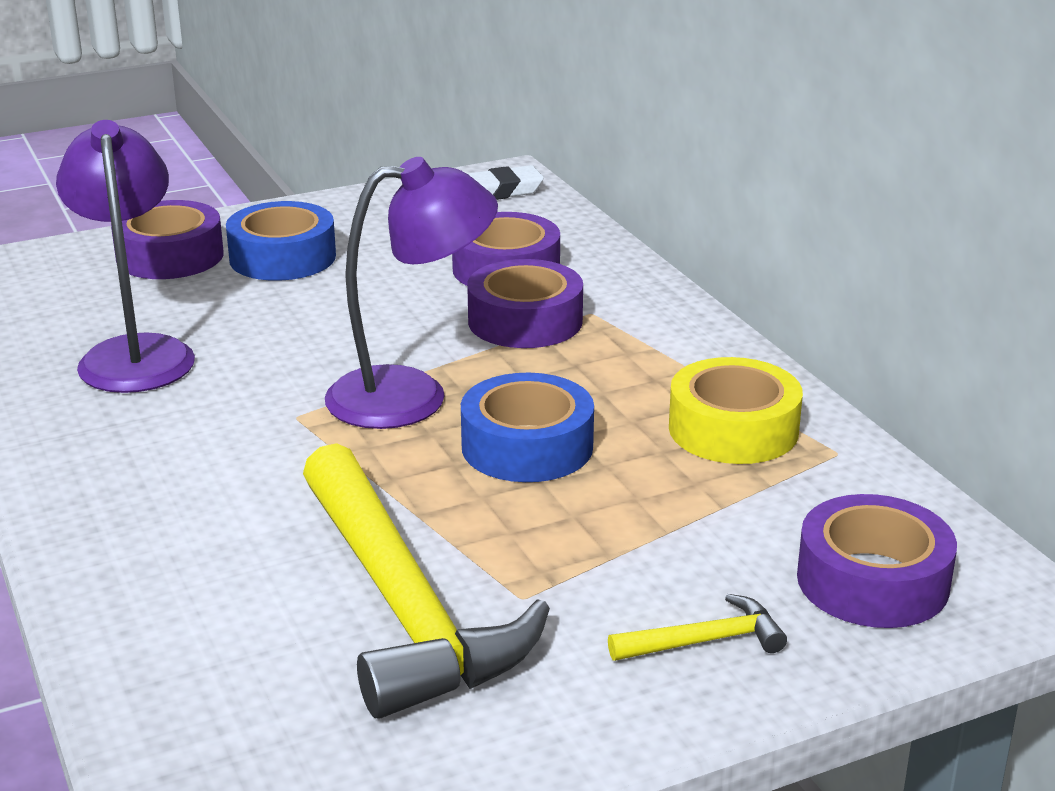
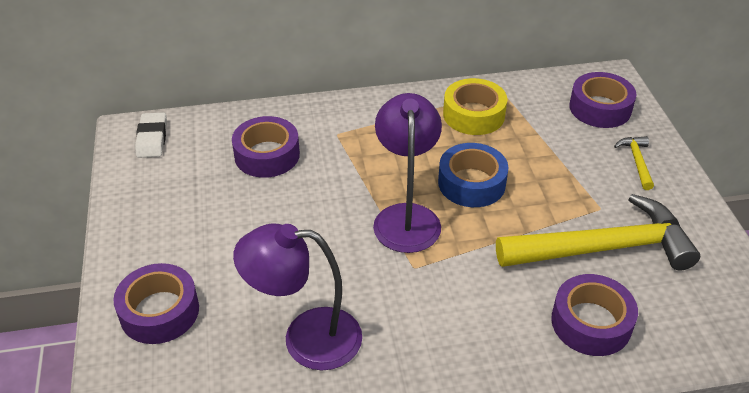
camera: 75 degrees left, 15 degrees up
(282, 257) = (195, 251): blue tape -> none
(525, 321) = (336, 159): purple tape -> purple tape (591, 323)

